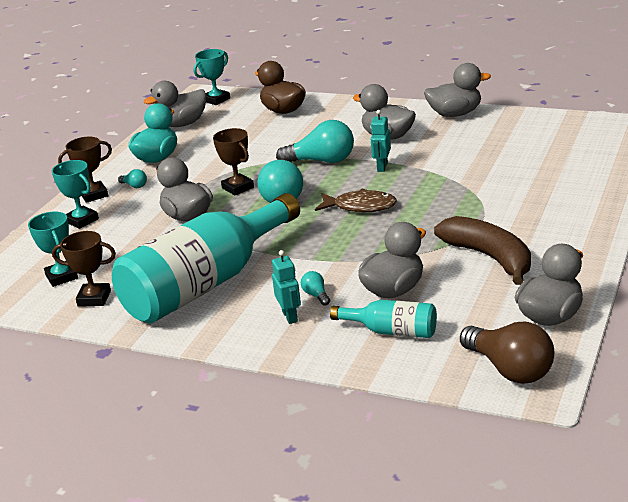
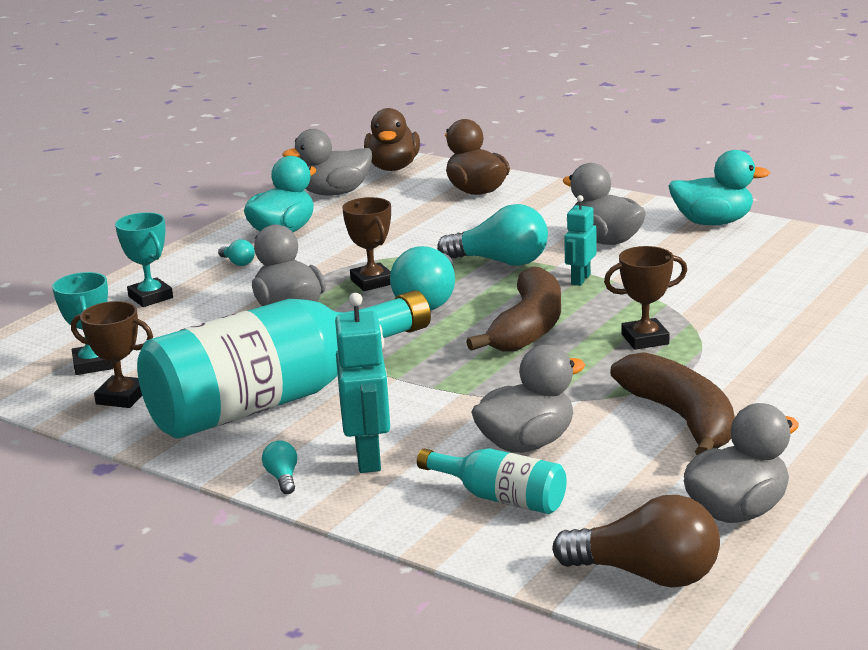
camera: 10 degrees right, 5 degrees down
(94, 195) = (181, 267): brown trophy -> brown trophy (645, 339)
(216, 100) = (393, 167): turquoise trophy -> brown duck
(290, 316) = (369, 457): turquoise robot -> turquoise robot, size x1.62
(316, 295) = (416, 435): turquoise light bulb -> turquoise light bulb (282, 478)
(360, 207) = (528, 327): brown fish -> brown banana
(455, 114) = (713, 222): grey duck -> turquoise duck
(510, 369) = (647, 575): brown light bulb -> brown light bulb turned 45 degrees counterclockwise

